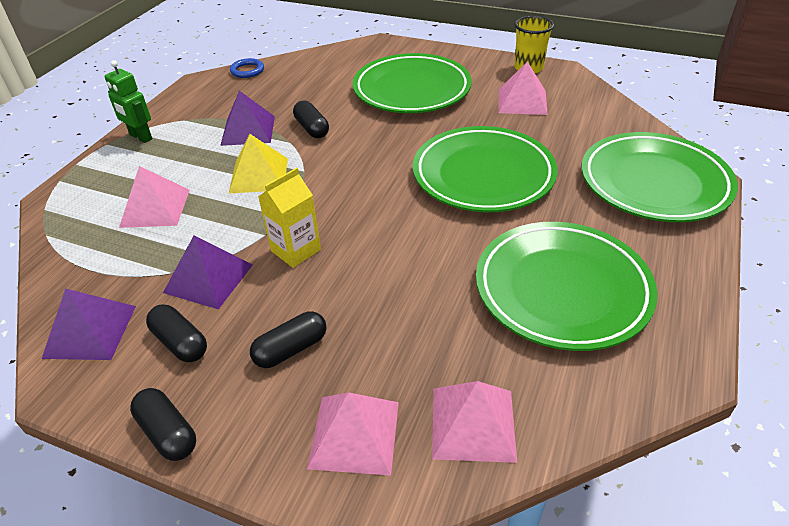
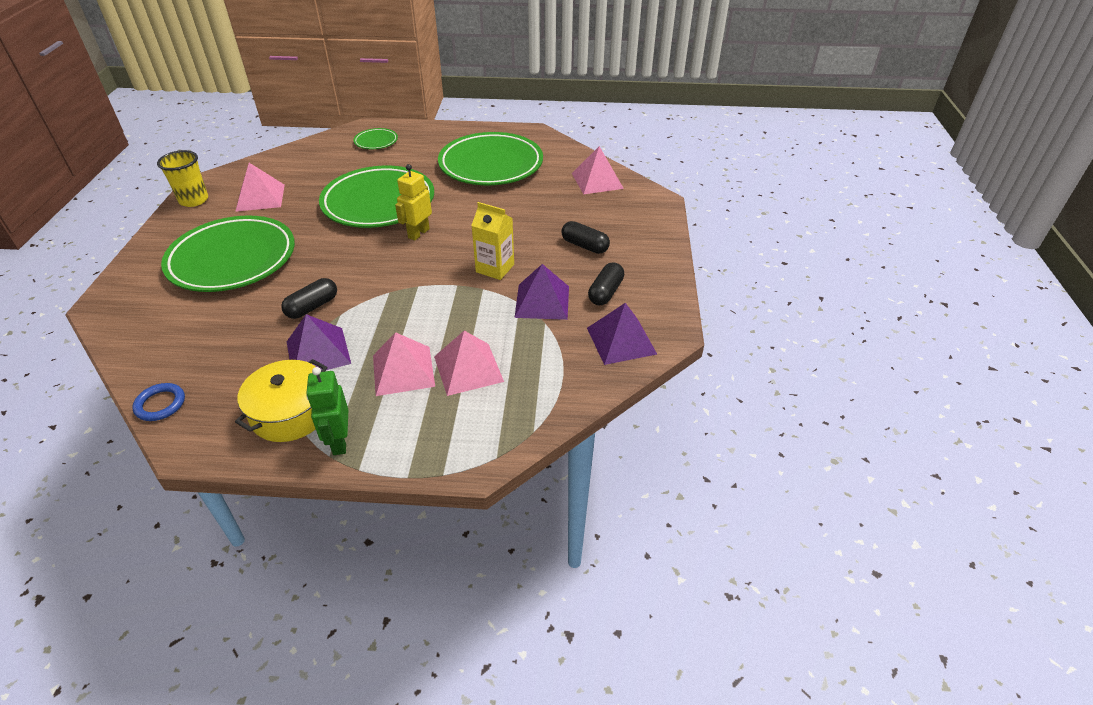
camera: 110 degrees left, 0 degrees up
(140, 137) = (339, 442): green robot -> green robot turned 150 degrees clockwise
(168, 433) = (667, 272): black capsule -> none
(190, 118) = (290, 413): none -> yellow pot
(259, 175) = (401, 318): yellow pyramid -> none
(354, 434) = (625, 212): pink pyramid -> pink pyramid (403, 370)
(401, 199) = (418, 233): none -> yellow robot
(654, 183) = (376, 141): green plate -> green plate, size x0.44

